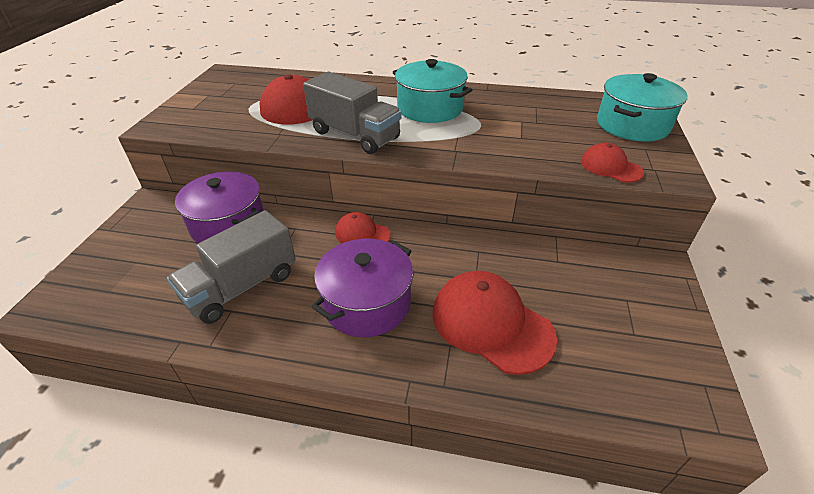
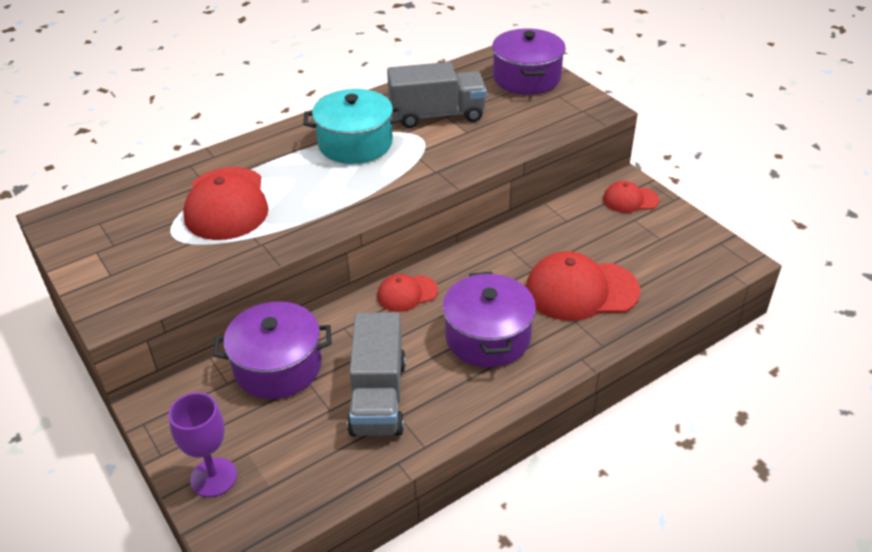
camera: 45 degrees left, 0 degrees up
(102, 262) = (213, 477): none -> purple goblet
(355, 135) = (333, 205): grey truck -> grey truck (437, 115)
(610, 167) = (556, 124): red cap -> red cap (630, 200)
(632, 125) = (526, 78): turquoise pot -> purple pot

